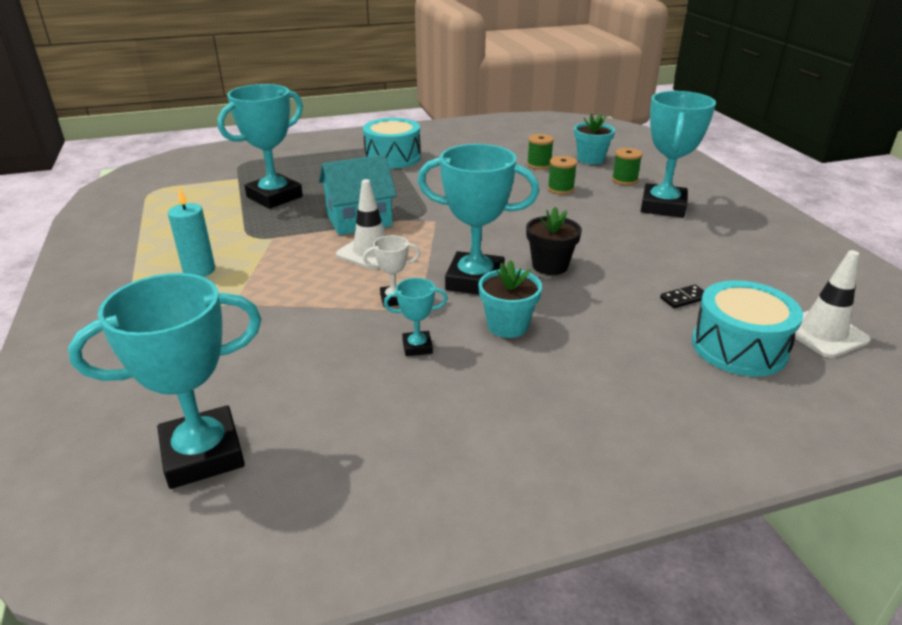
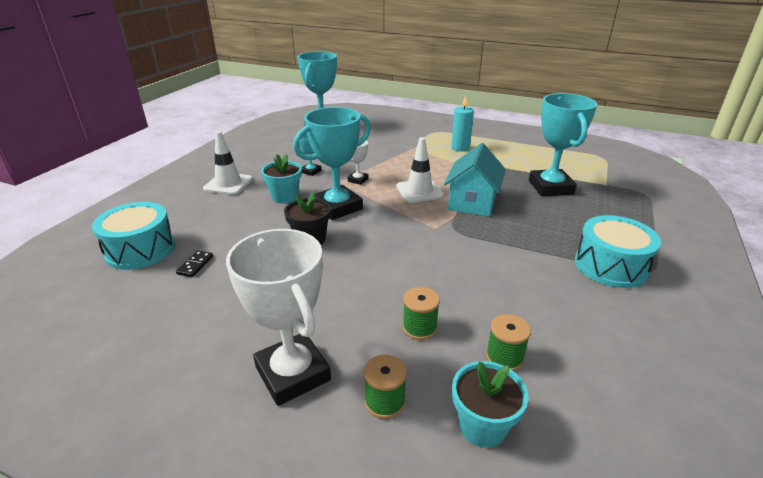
camera: 130 degrees right, 0 degrees up
(662, 206) = (293, 373): turquoise trophy -> white trophy
(823, 333) = (76, 291): white traffic cone -> white traffic cone (228, 184)

